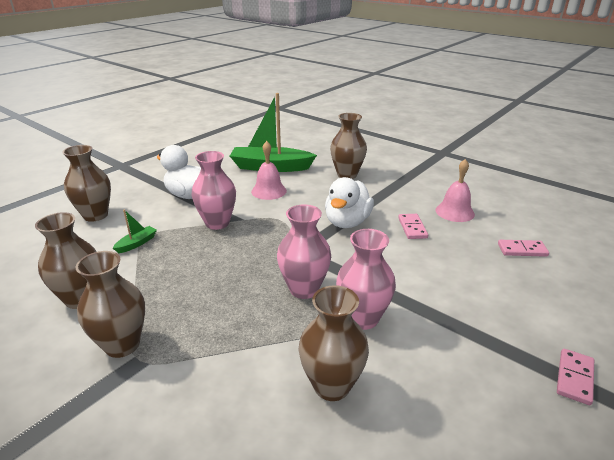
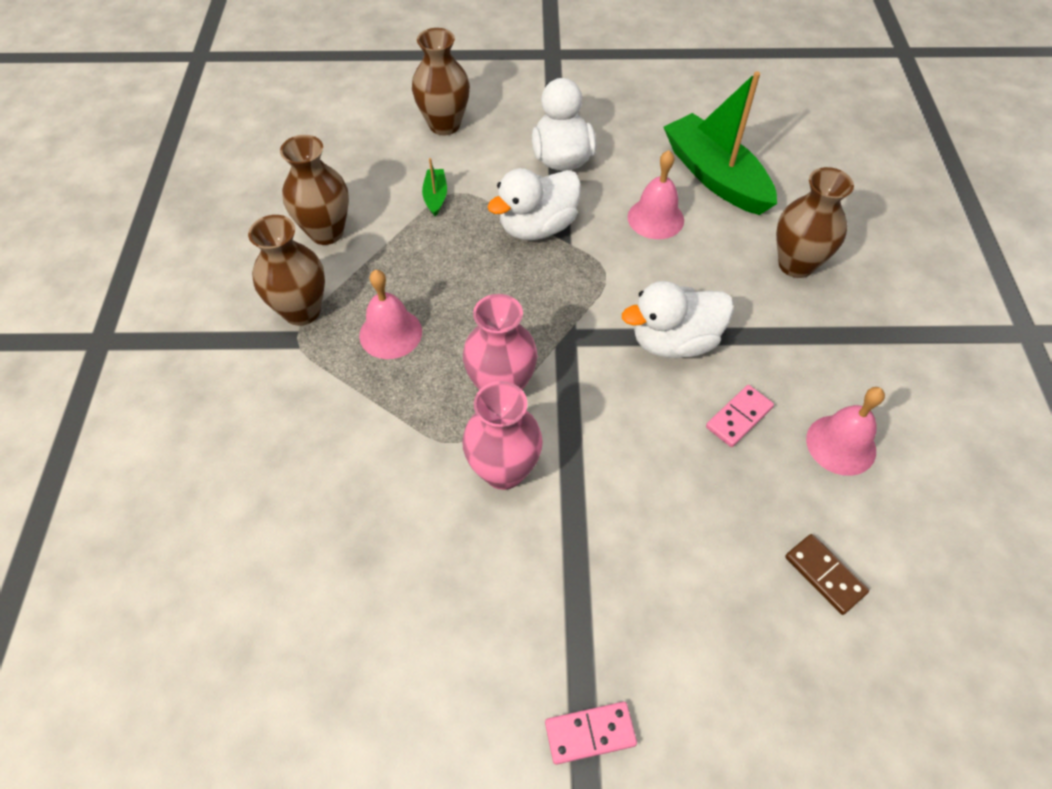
camera: 50 degrees right, 25 degrees up
(137, 243) = (435, 196): green boat -> green boat turned 90 degrees counterclockwise
(204, 312) = (390, 333): none -> pink bell
(217, 223) = (537, 227): pink vase -> white duck
(332, 386) = (386, 503): brown vase -> none
(522, 250) = (825, 575): pink domino -> brown domino

